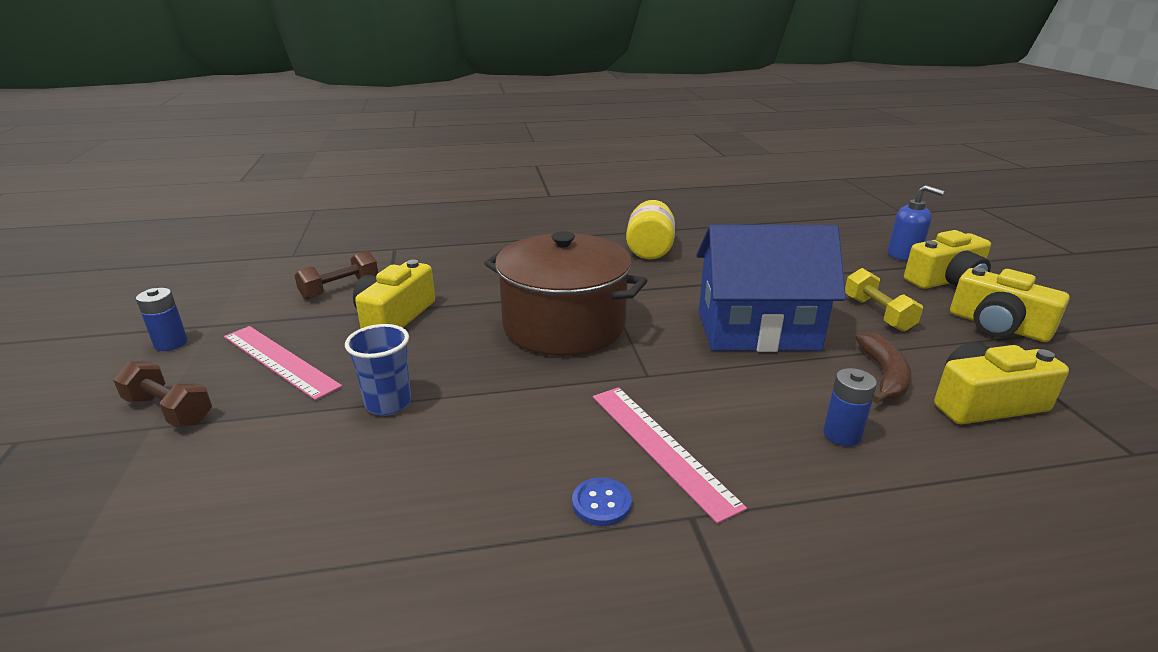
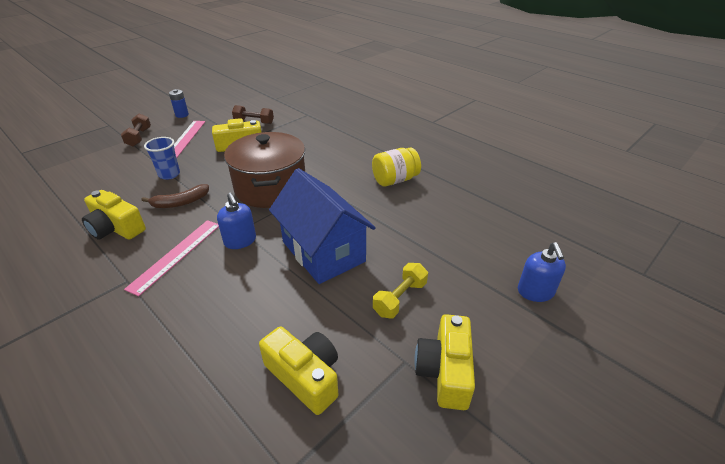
camera: 55 degrees right, 10 degrees up
(601, 503) = (125, 252): blue button -> none
(677, 381) = (240, 241): none -> blue soap dispenser
(842, 435) = (223, 314): blue battery -> none
(884, 376) = (307, 319): brown banana -> brown banana (181, 202)
(946, 281) = (507, 327): yellow camera -> yellow camera (116, 228)

